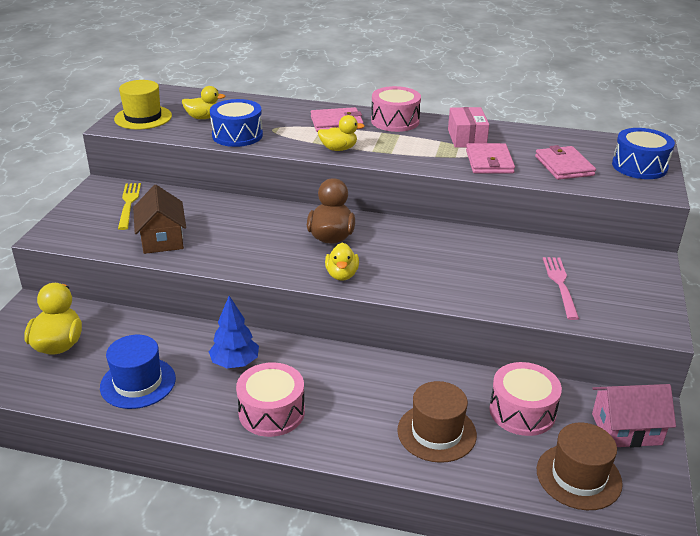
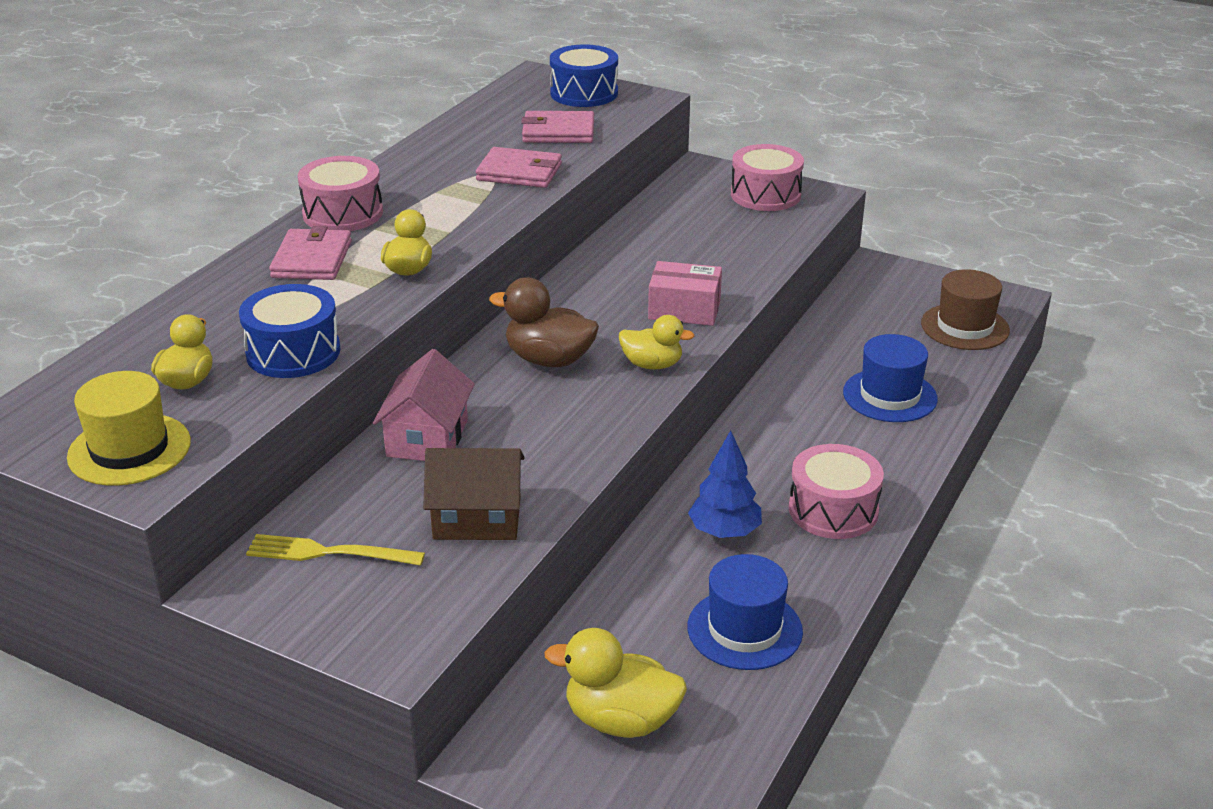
camera: 75 degrees left, 0 degrees up
(436, 432) = (890, 396): brown hat -> blue hat
(466, 138) = (439, 173): pink box -> pink box (684, 310)
(522, 411) = (865, 336): pink drum -> pink drum (765, 195)
(560, 284) = (727, 226): pink fork -> none
(626, 429) = (902, 285): pink house -> pink house (427, 438)

